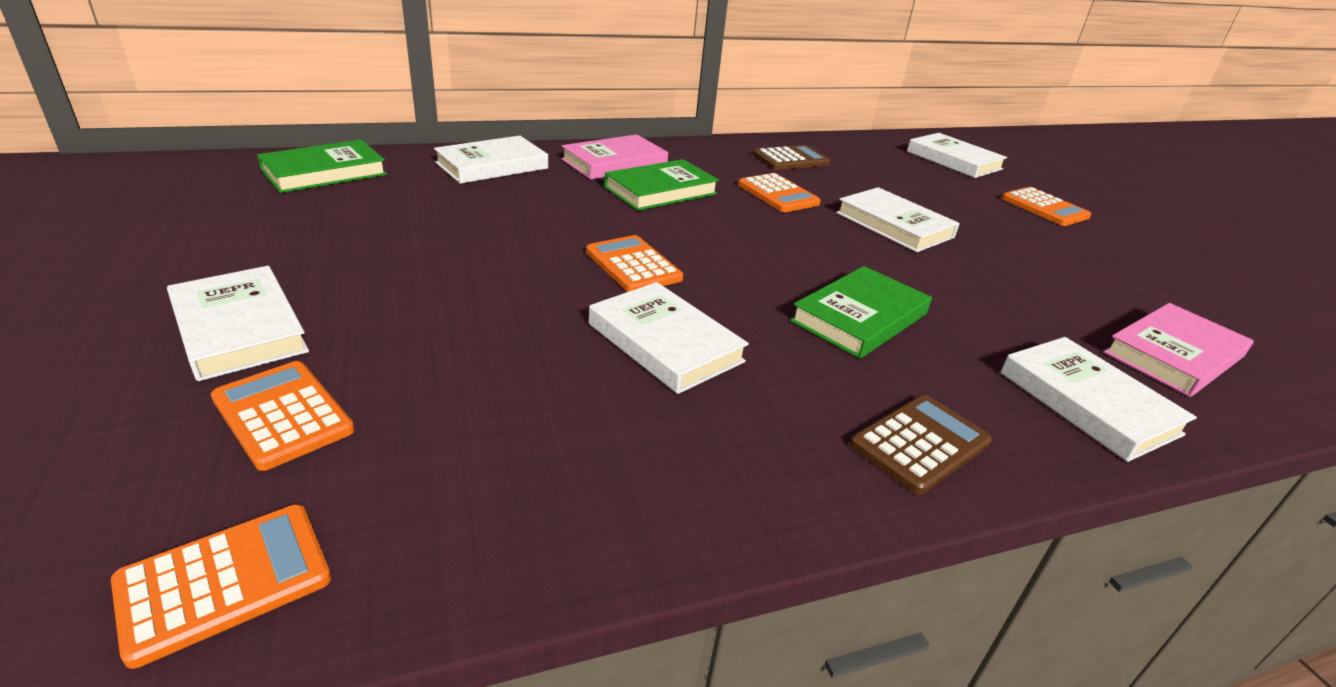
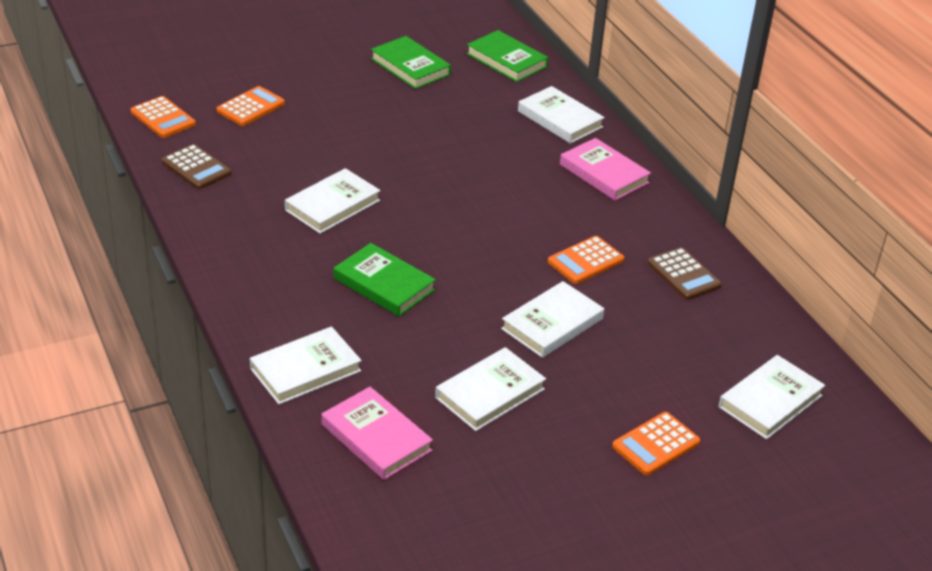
camera: 85 degrees right, 5 degrees up
(239, 328) = (313, 81): white book -> white book (490, 393)
(633, 265) = (422, 190): orange calculator -> none
(660, 190) = (557, 198): green book -> green book (410, 66)
(920, 444) = (255, 290): brown calculator -> brown calculator (196, 168)

